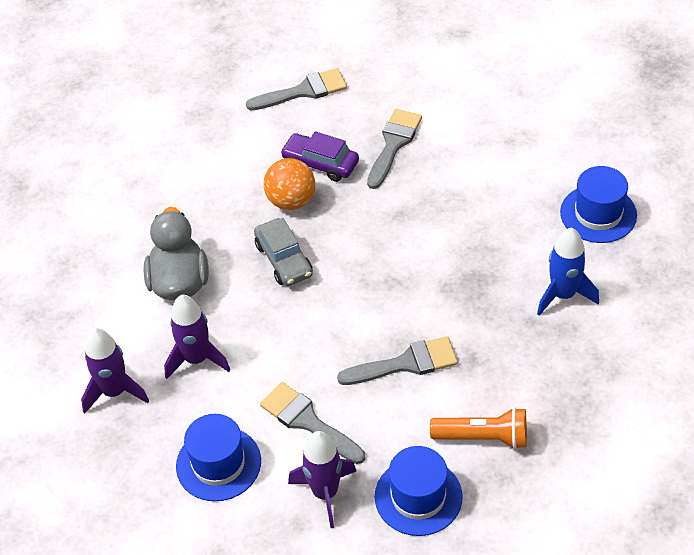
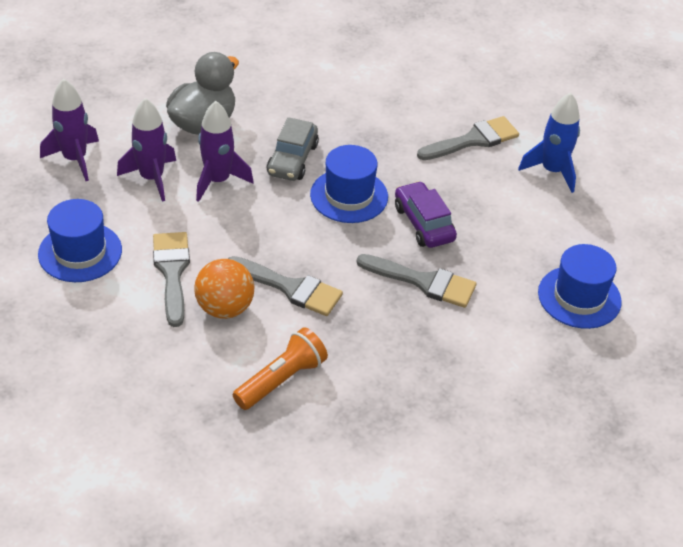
camera: 35 degrees right, 5 degrees down
(291, 201) = (347, 126): orange ball -> orange ball (225, 308)
(303, 91) = (450, 63): grey brush -> grey brush (423, 282)
(320, 163) = (400, 116): purple car -> purple car (423, 223)
(325, 493) = (123, 326): purple rocket -> purple rocket (218, 181)
(418, 496) = (182, 380): blue hat -> blue hat (349, 196)
(483, 437) = (281, 380): orange flashlight -> orange flashlight turned 90 degrees counterclockwise
(563, 295) = (474, 332): blue rocket -> blue rocket (552, 171)

